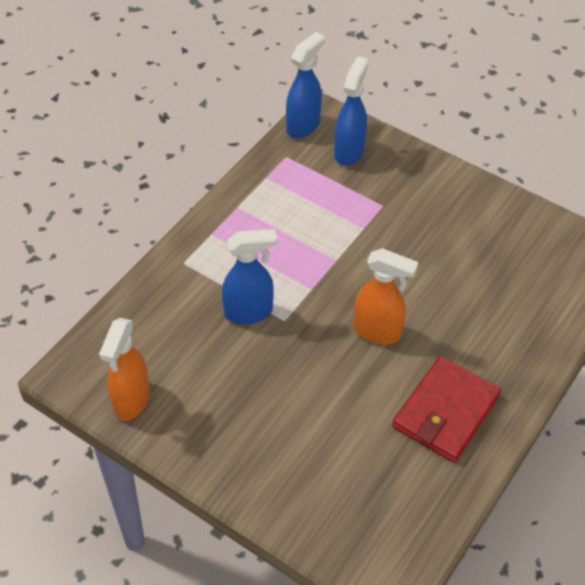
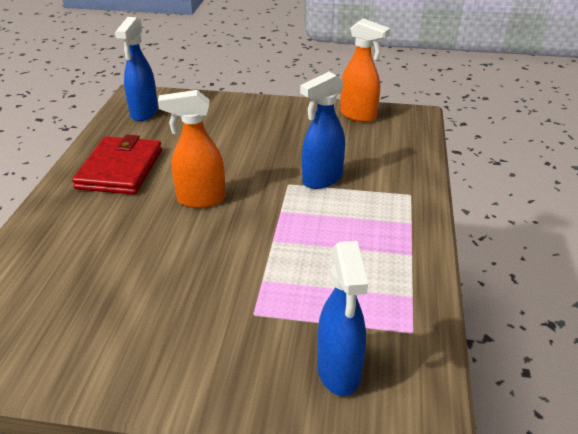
camera: 155 degrees right, 15 degrees down
(131, 400) = (358, 116): orange spray bottle -> orange spray bottle turned 135 degrees clockwise
(303, 126) = (429, 388): blue spray bottle -> blue spray bottle (144, 113)

